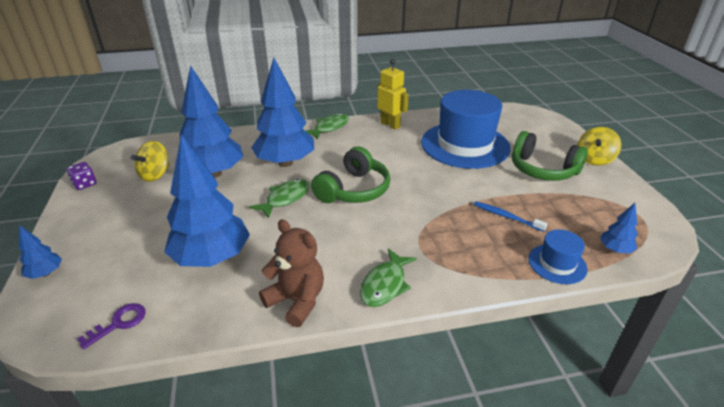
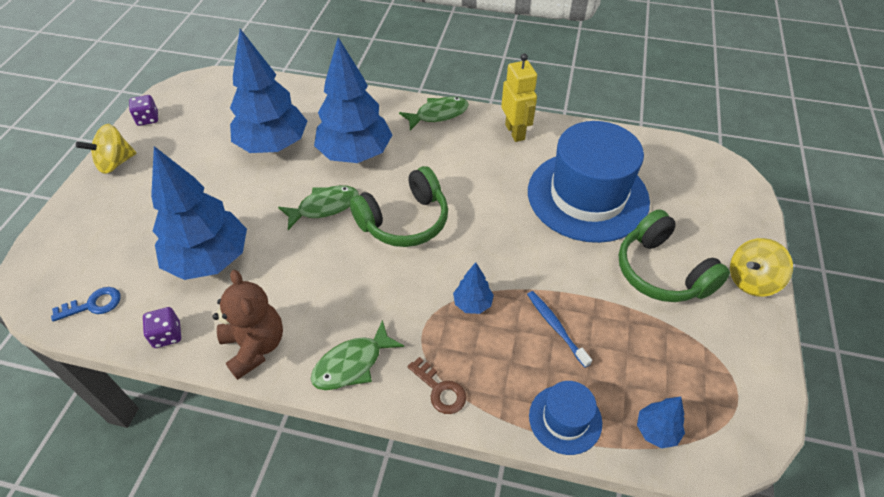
camera: 25 degrees right, 15 degrees up
(45, 273) = (65, 222): blue tree -> blue tree (472, 304)
(119, 323) = (93, 304): purple key -> blue key
(155, 175) = (217, 128): yellow spinning top -> yellow spinning top (115, 163)
(210, 320) = (167, 335): none -> purple dice
(462, 277) = (440, 390): none -> brown key

